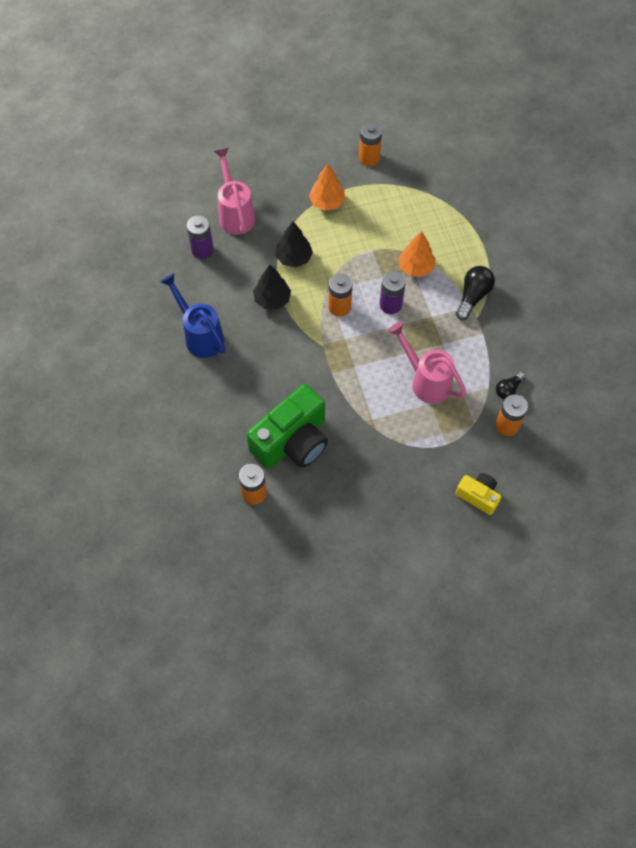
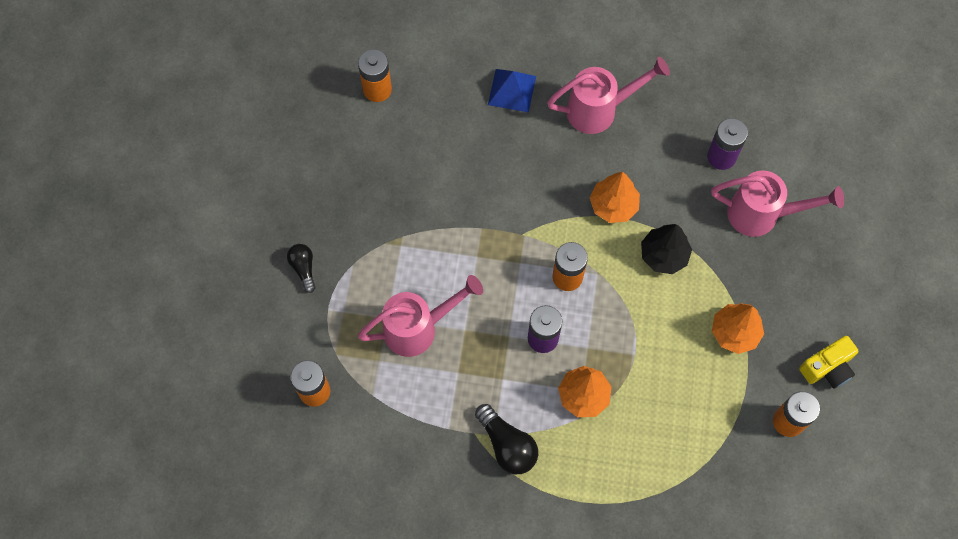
camera: 115 degrees right, 5 degrees up
(200, 335) = (600, 110): blue watering can -> pink watering can
(211, 398) = (512, 90): none -> blue pyramid
(272, 299) = (613, 205): black tree -> orange tree
(292, 440) = (418, 151): green camera -> none
(478, 496) = (249, 313): yellow camera -> yellow camera (827, 368)
(508, 389) = (359, 418): black light bulb -> black light bulb (303, 268)

